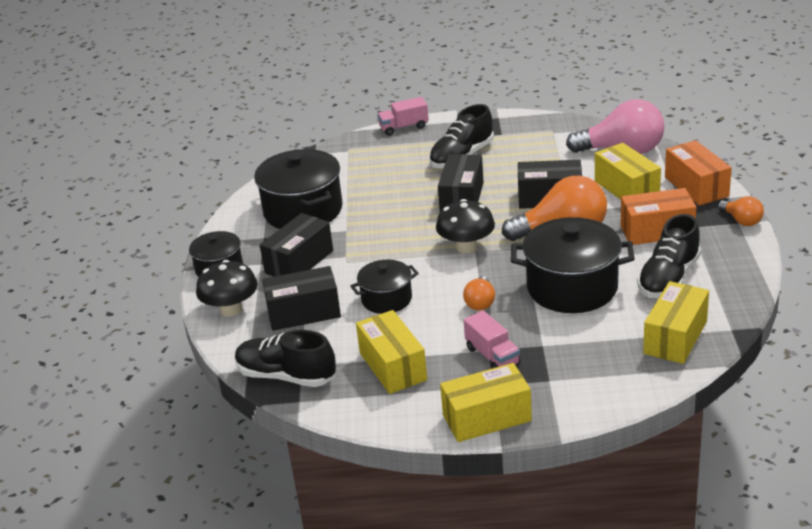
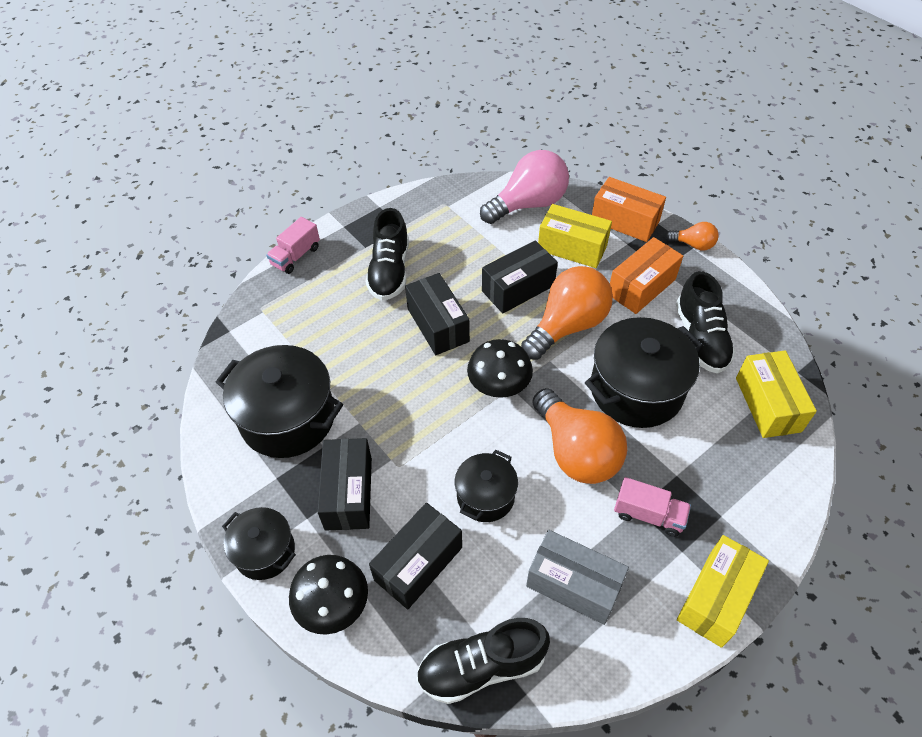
camera: 40 degrees left, 20 degrees up
(393, 366) = (573, 584): yellow box -> grey box
(480, 302) = (576, 452): orange light bulb -> orange light bulb, size x2.04

